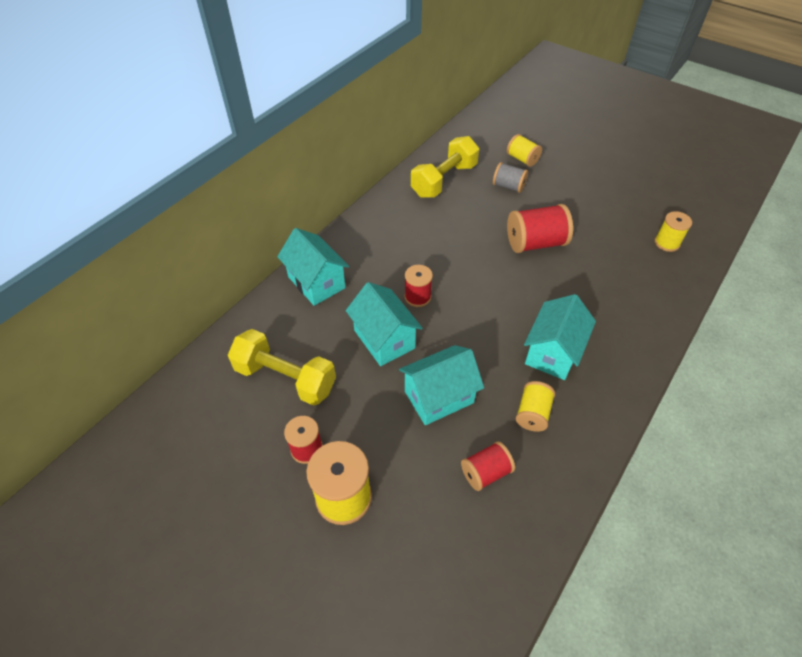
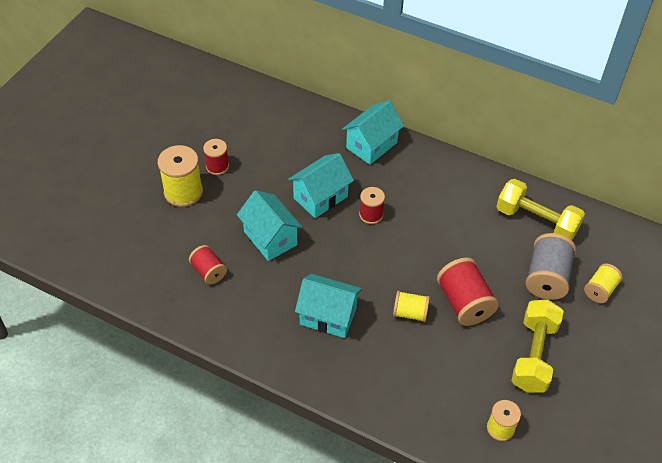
camera: 80 degrees right, 0 degrees up
(285, 378) = (273, 144): yellow dumbbell -> yellow dumbbell (533, 355)
(508, 186) = (546, 278): grey spool -> grey spool, size x1.65
(532, 413) = (263, 301): yellow spool -> yellow spool (410, 313)

